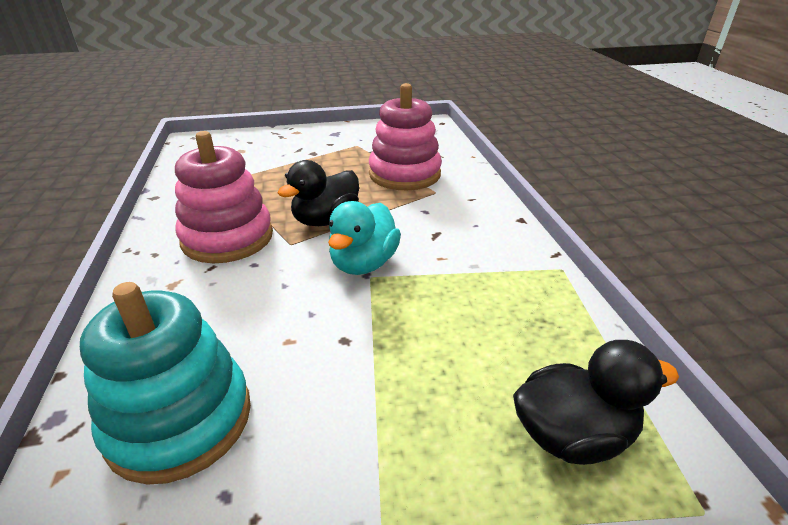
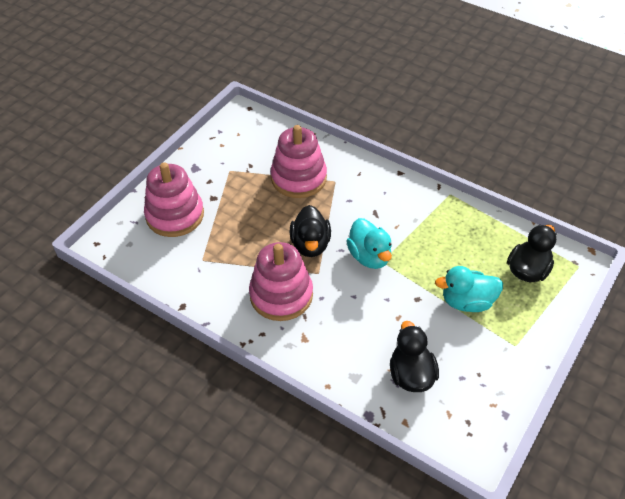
camera: 45 degrees left, 15 degrees up
(180, 419) = (411, 375): turquoise stacking toy -> black duck
(267, 148) = (175, 215): none -> pink stacking toy
(403, 397) = (467, 302): none -> turquoise duck

